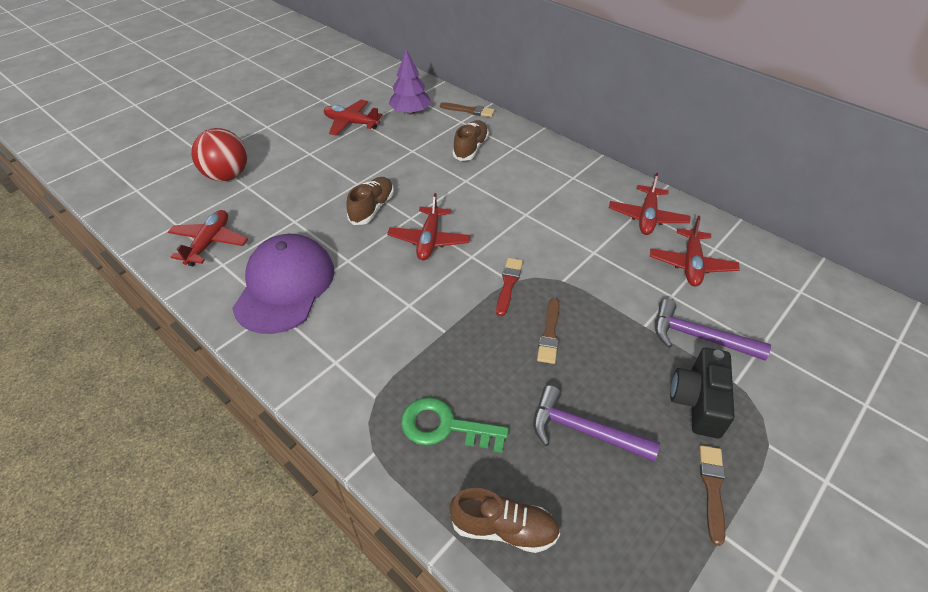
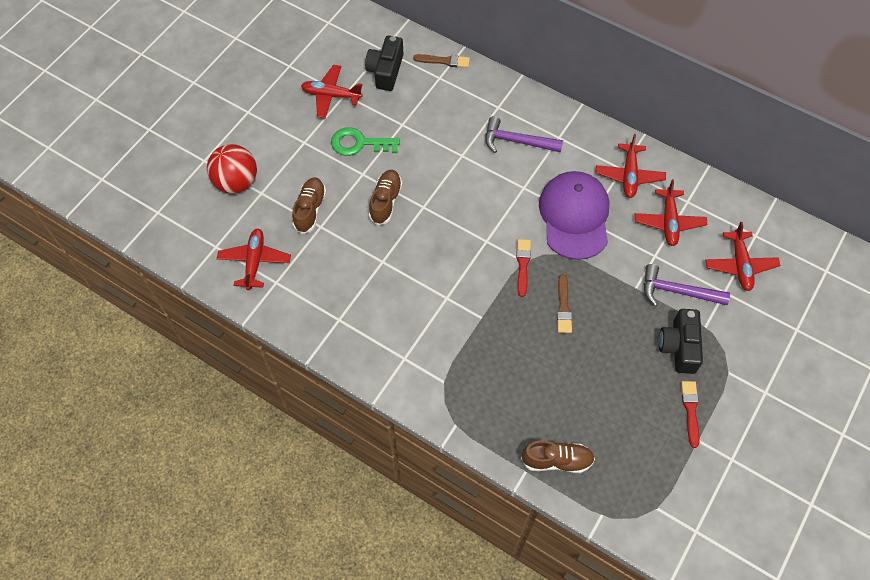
camera: 10 degrees left, 15 degrees up
(285, 286) = (338, 296): purple cap -> purple cap (574, 216)
(410, 112) = (386, 71): purple tree -> black camera
(429, 240) = (446, 229): red plane -> red plane (740, 265)
(444, 426) = (500, 396): green key -> green key (359, 143)
(470, 148) = (457, 113): brown shoe -> brown shoe (310, 209)
(583, 430) = (600, 383): purple hammer -> purple hammer (517, 141)
(712, 489) = (690, 410): brown brush -> red brush

